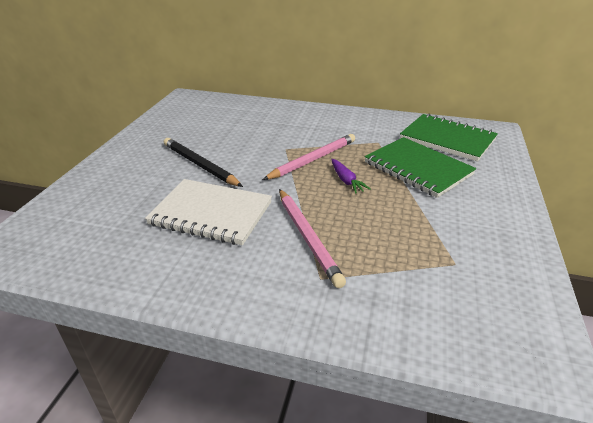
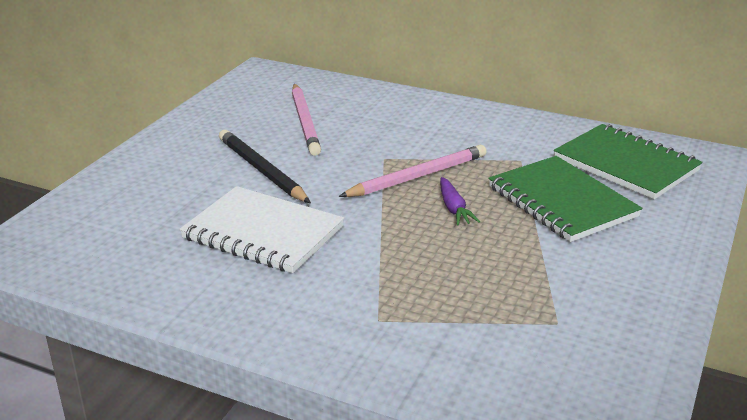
camera: 10 degrees right, 5 degrees down
(307, 237) = (377, 273): pink pencil -> pink pencil (305, 122)

